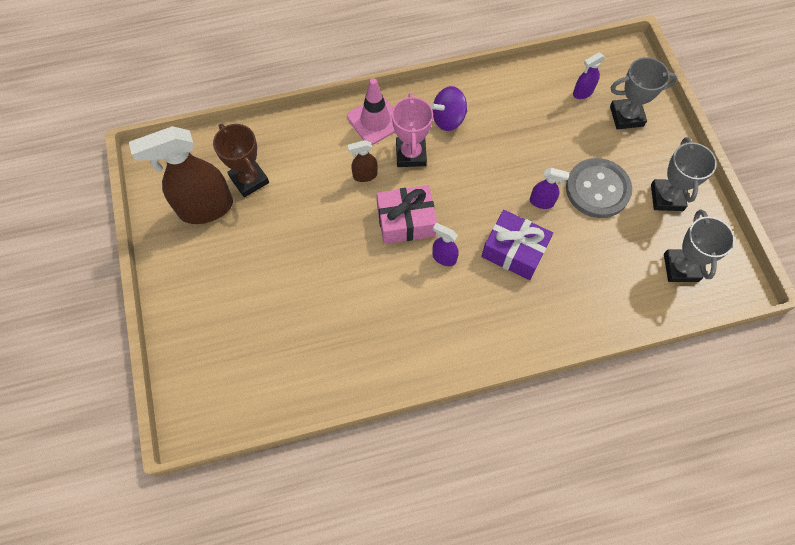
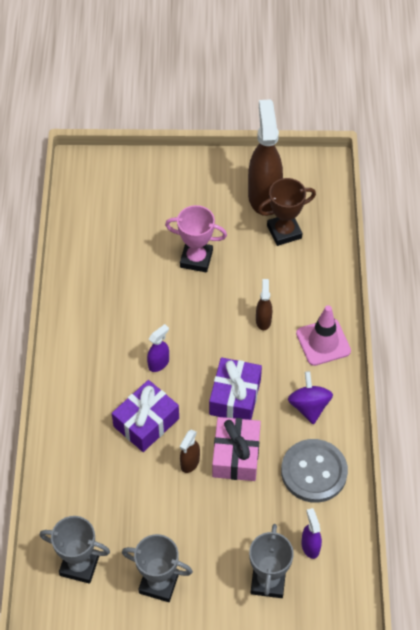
camera: 105 degrees right, 10 degrees down
(406, 221) = (205, 342): pink gift -> pink gift (236, 455)
(411, 154) = (276, 363): pink trophy -> pink trophy (196, 259)
(459, 180) = (235, 397): none -> purple gift
(542, 202) = (190, 463): purple spray bottle -> brown spray bottle
(597, 189) = (188, 519): grey button -> grey button (314, 472)

